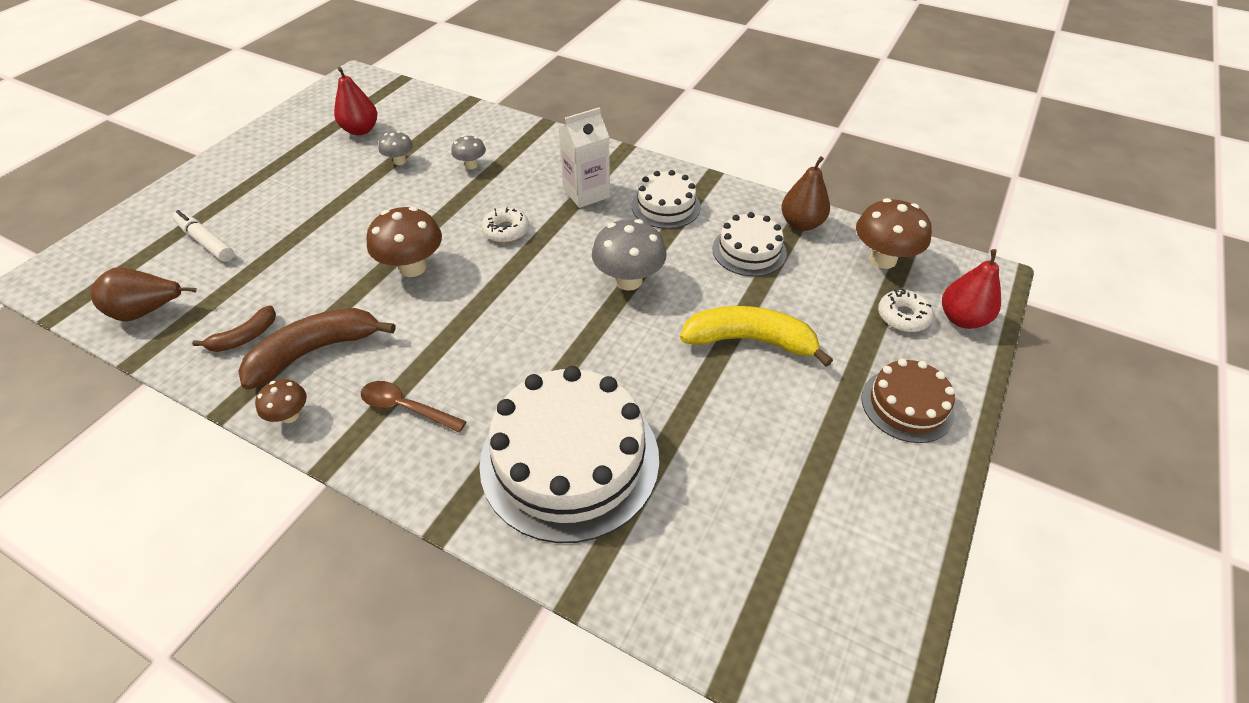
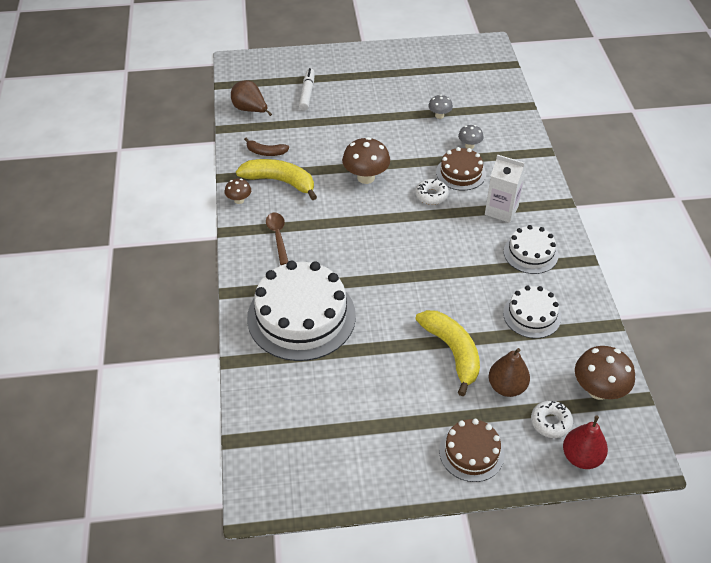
camera: 55 degrees right, 0 degrees up
(315, 351) = (280, 181): brown banana -> yellow banana
(361, 130) = (447, 82): red pear -> none
(501, 192) = (461, 173): none -> brown cake
(628, 280) = (446, 271): grey mushroom -> none
(801, 224) = (588, 330): brown pear -> brown pear (506, 387)

